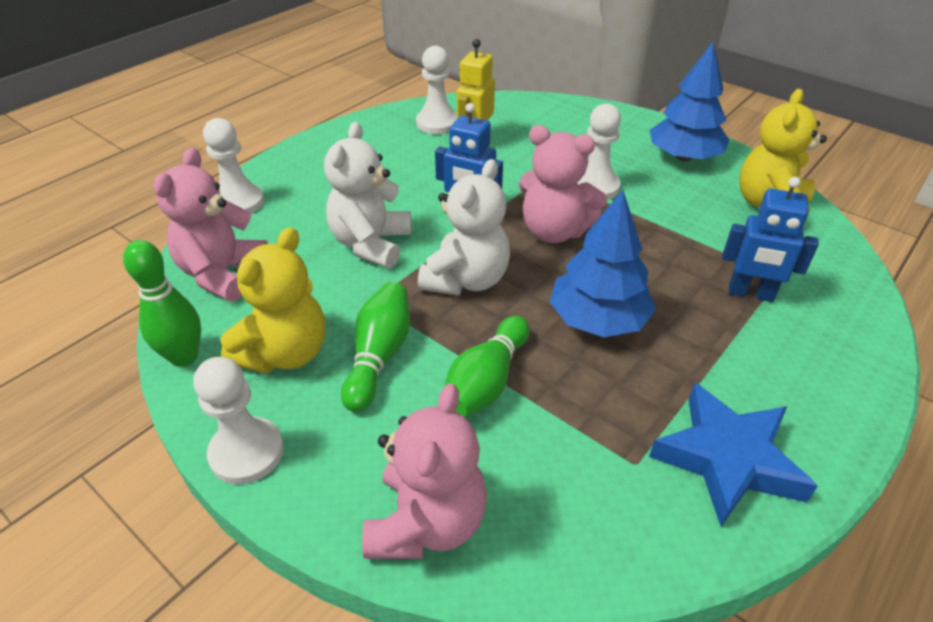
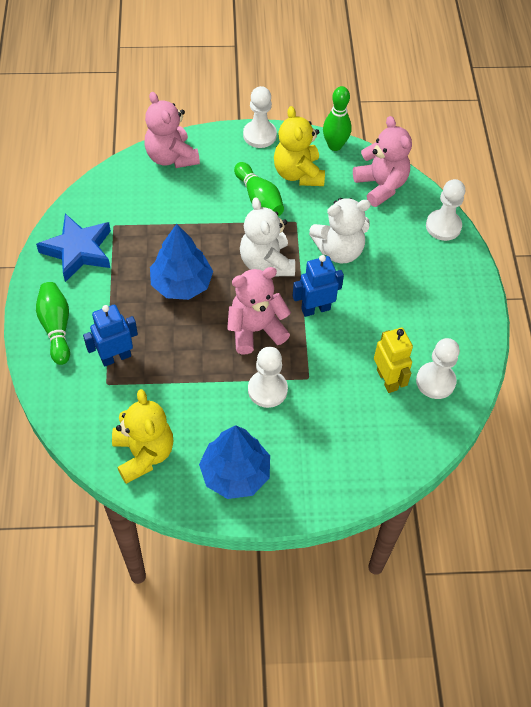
camera: 135 degrees right, 15 degrees up
(371, 244) = (339, 250): white teddy bear -> white teddy bear turned 105 degrees clockwise
(486, 382) = (202, 218): green bowling pin -> green bowling pin (56, 327)

